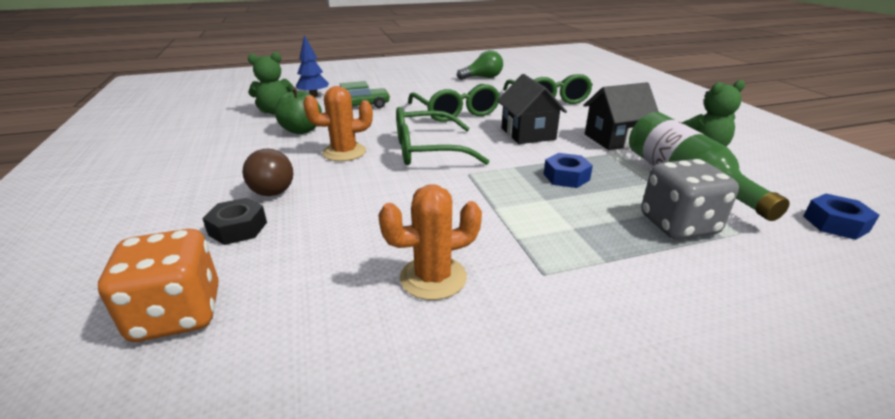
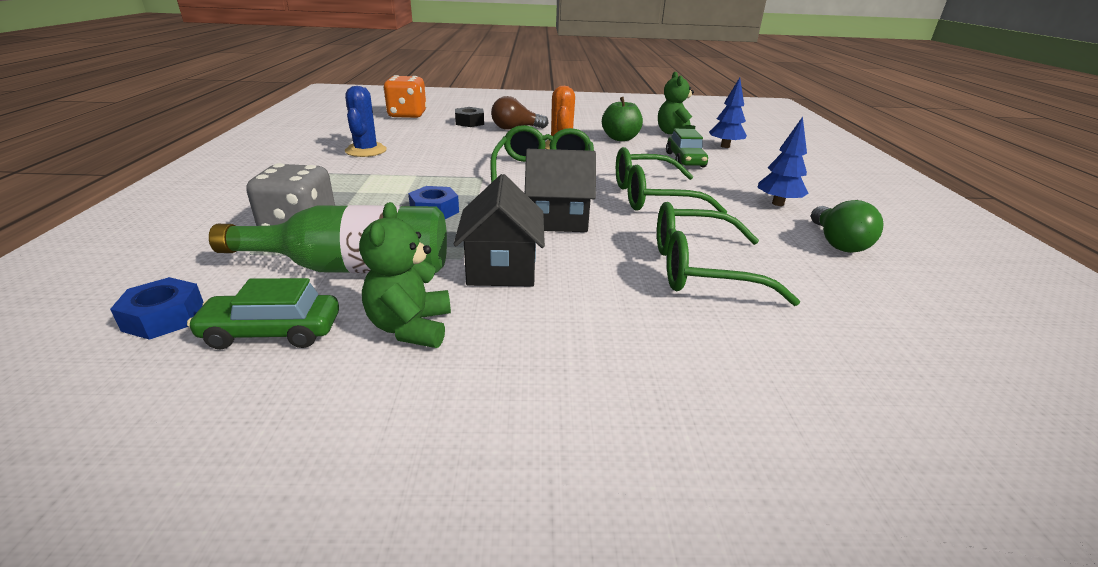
camera: 105 degrees right, 0 degrees up
(433, 278) = (366, 151): orange cactus -> blue cactus
(436, 85) = (777, 203): none -> blue tree
(771, 182) = (272, 332): none -> green car

